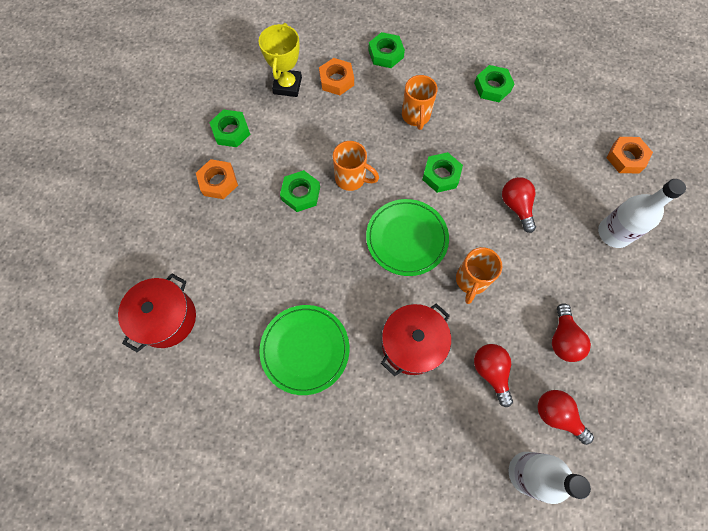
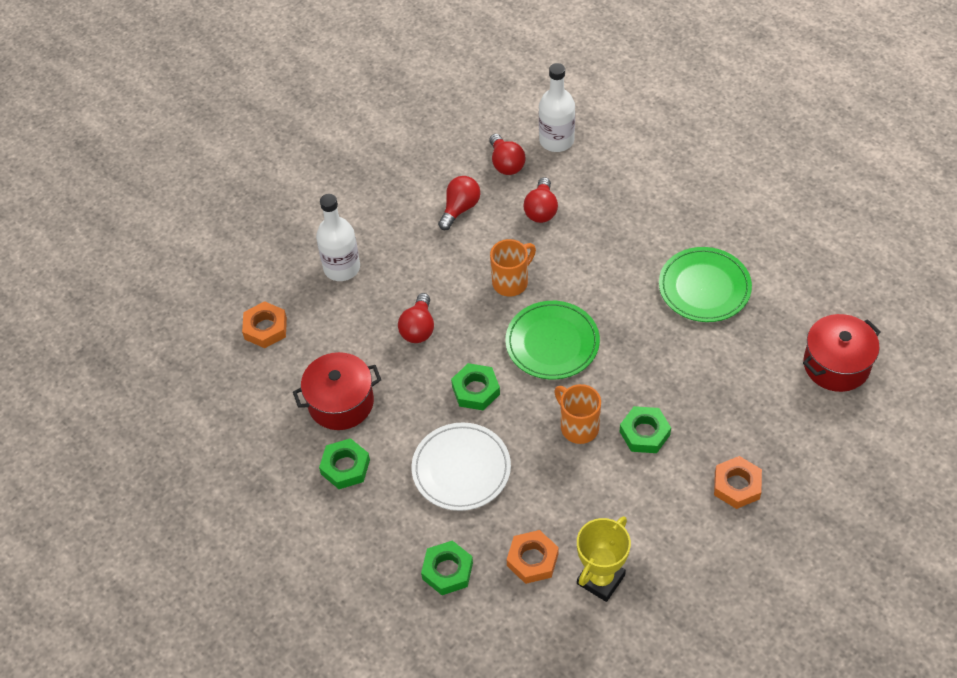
camera: 150 degrees left, 15 degrees down
(231, 131) = (699, 544): green nut -> none
(412, 344) = (600, 255): red pot -> red pot (341, 402)
(416, 116) = (461, 469): orange mug -> white plate

